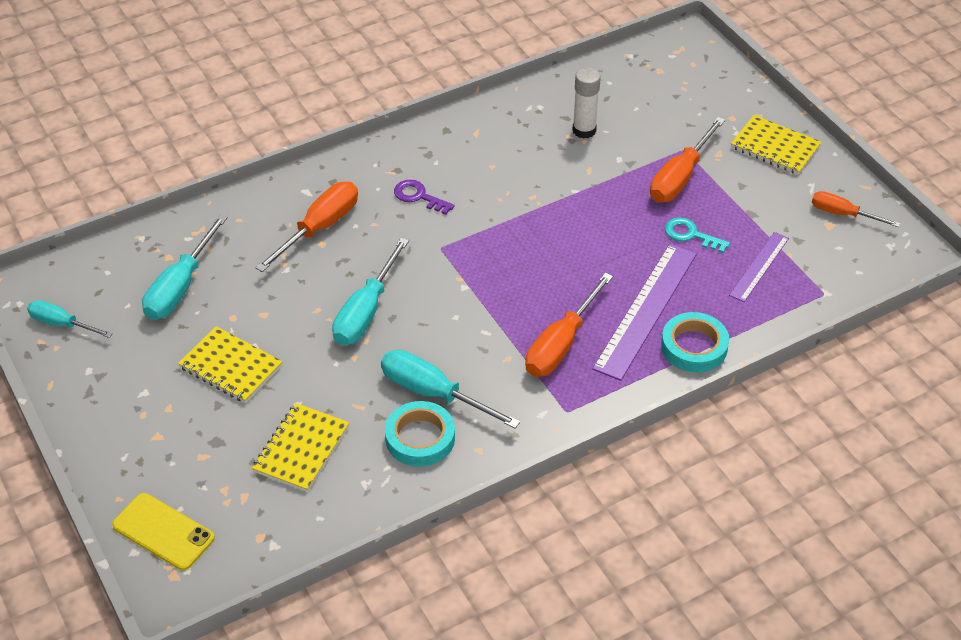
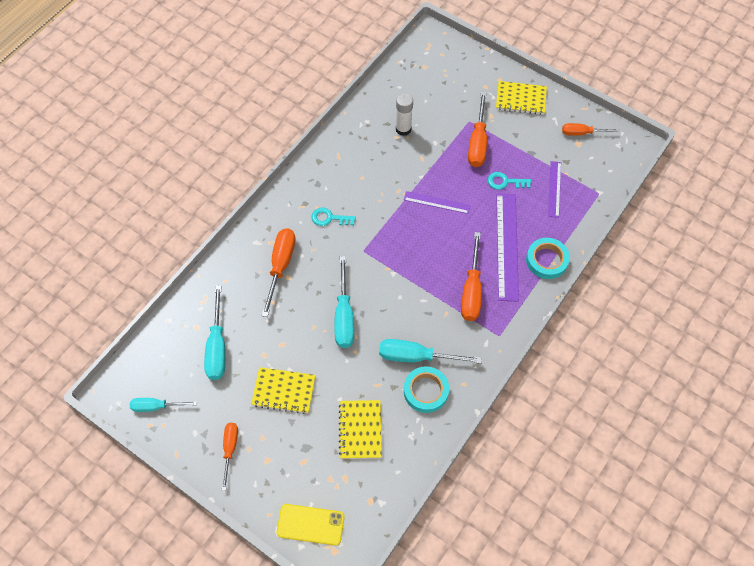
camera: 25 degrees left, 15 degrees up
(119, 405) = (230, 449): none -> orange screwdriver
(418, 196) = (329, 218): purple key -> turquoise key
(577, 227) = (437, 202): none -> purple ruler

